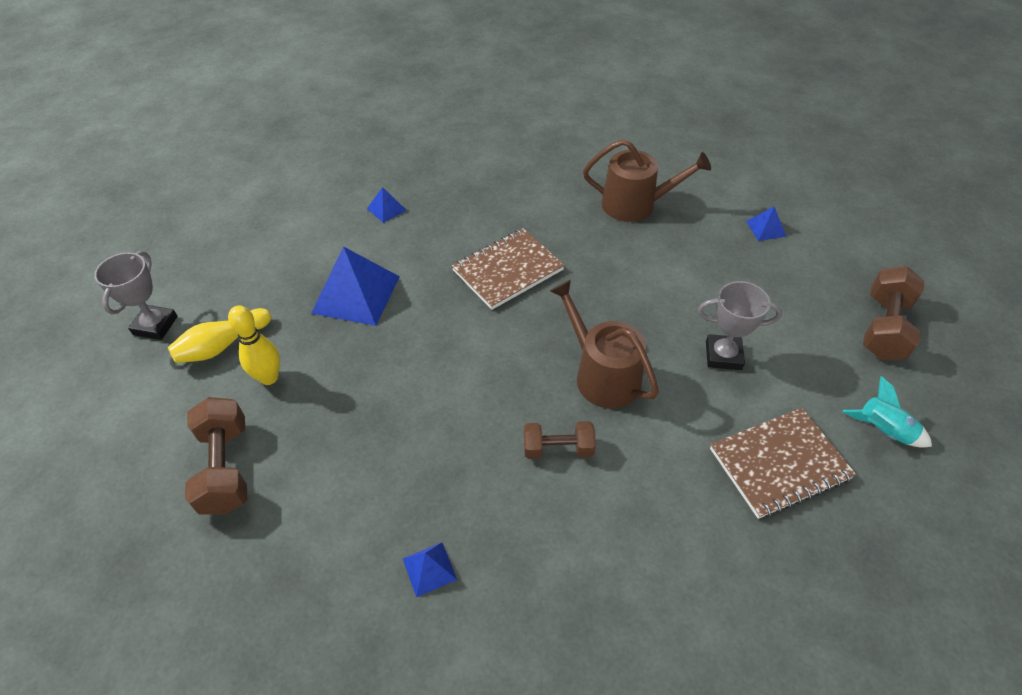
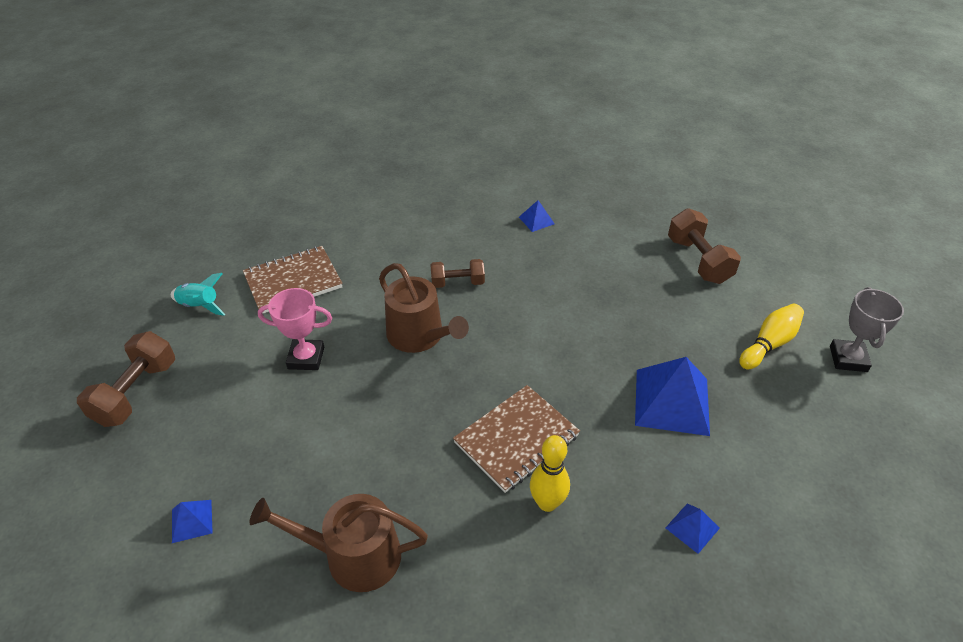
camera: 175 degrees right, 5 degrees down
(269, 377) = (708, 320): yellow bowling pin -> yellow bowling pin (547, 503)
(723, 355) = (306, 358): grey trophy -> pink trophy

